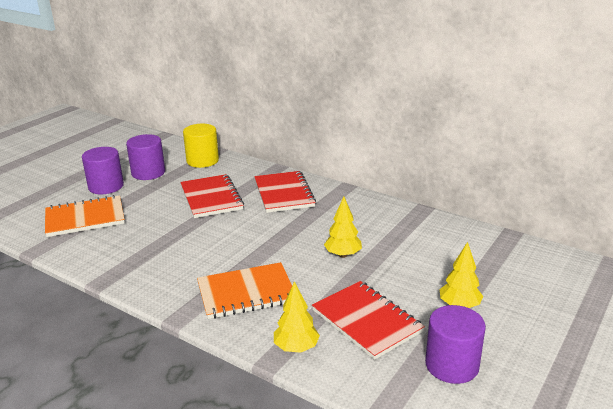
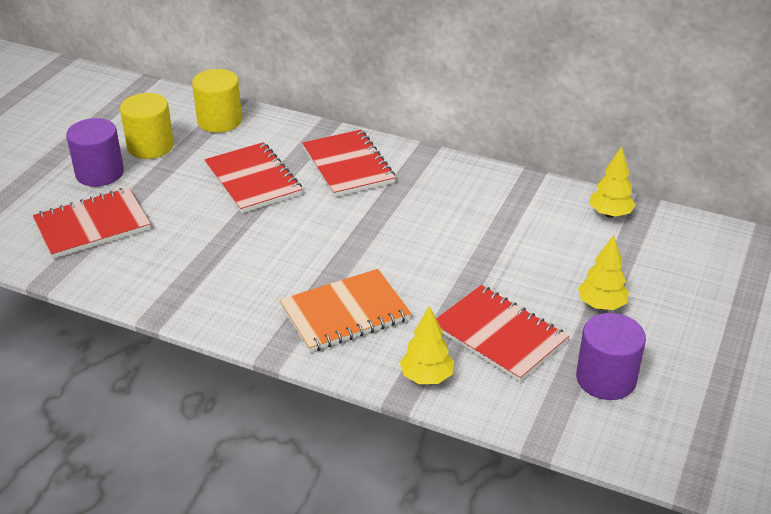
camera: 10 degrees left, 10 degrees up
(85, 218) = (92, 226): orange notebook -> red notebook
(148, 173) = (150, 146): purple cylinder -> yellow cylinder
(343, 255) = (449, 250): yellow tree -> yellow tree (610, 214)

